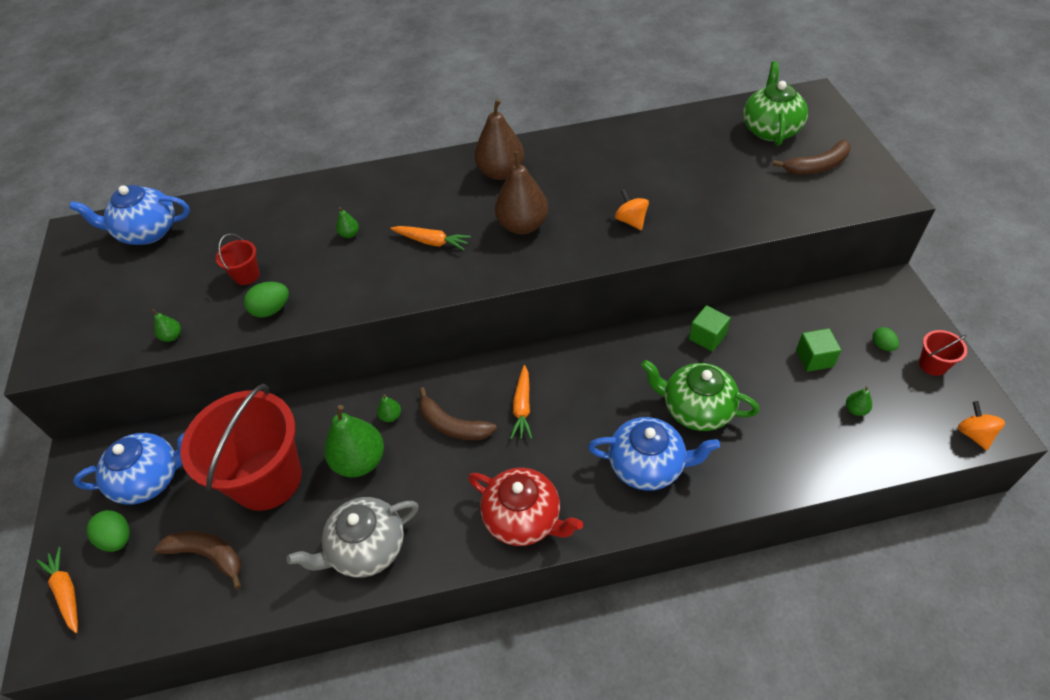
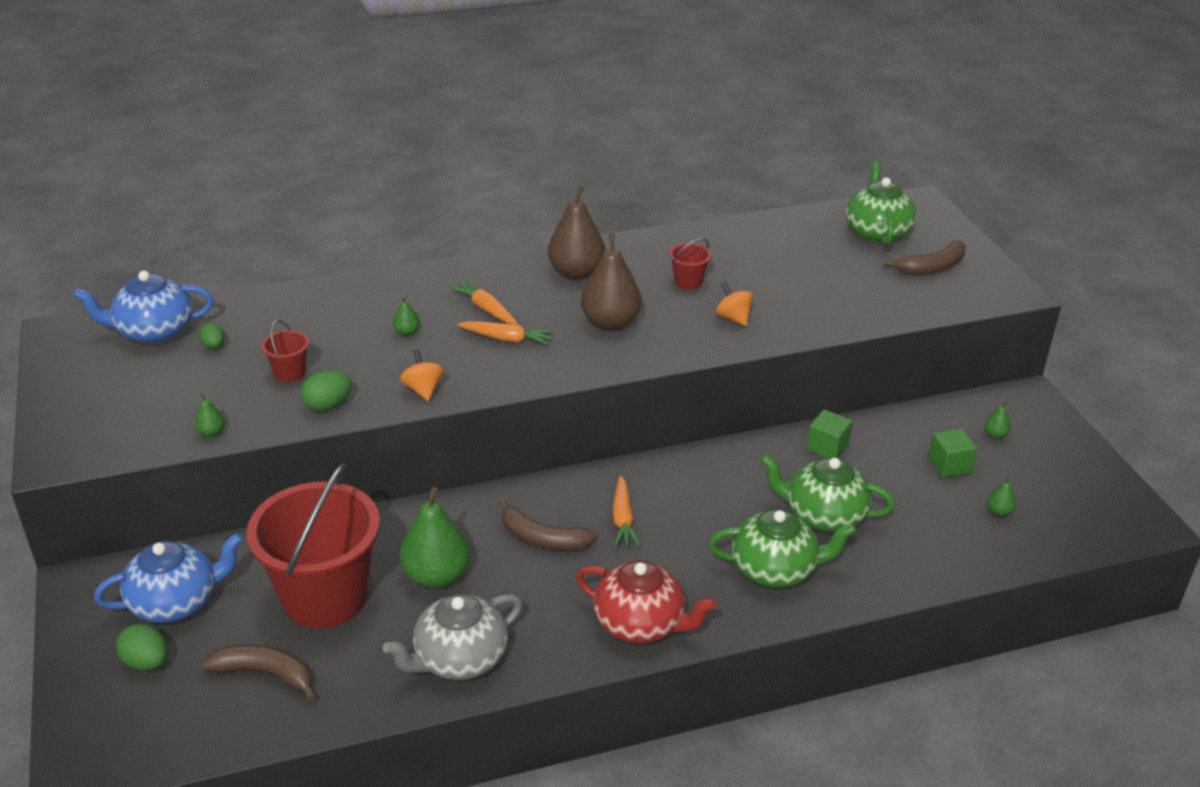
camera: 10 degrees left, 15 degrees down
(66, 592) = (92, 717): orange carrot -> orange carrot (486, 309)
(391, 416) = (466, 532): green pear -> green pear (995, 435)
(647, 465) = (775, 570): blue teapot -> green teapot
(882, 345) = (1022, 452): green egg -> green egg (214, 346)
(932, 365) = (1077, 468): red bucket -> red bucket (688, 282)
(974, 434) = (1127, 530): orange spinning top -> orange spinning top (423, 389)

